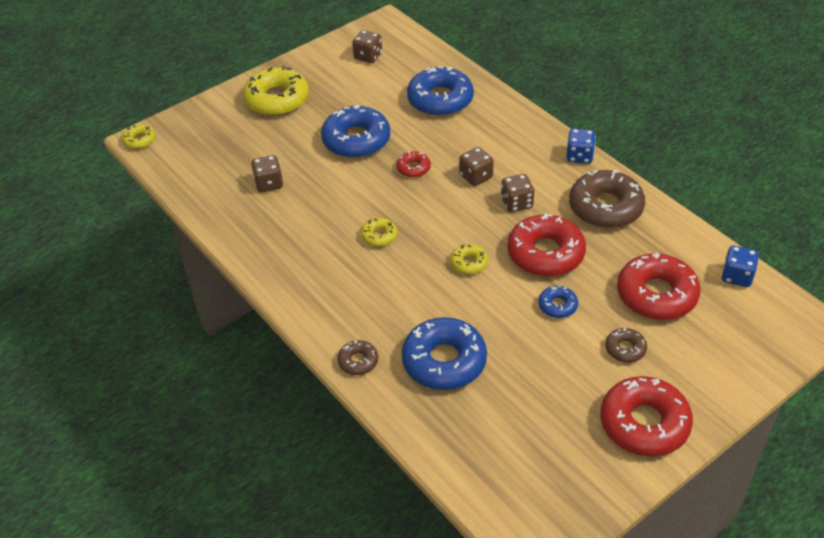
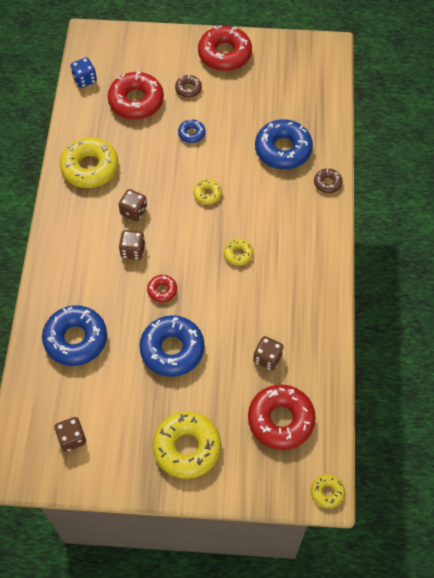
camera: 140 degrees left, 15 degrees up
(545, 253) = (159, 166): red donut -> red donut (281, 420)
(579, 156) = (54, 213): blue dice -> none
(605, 207) = (90, 167): brown donut -> yellow donut

